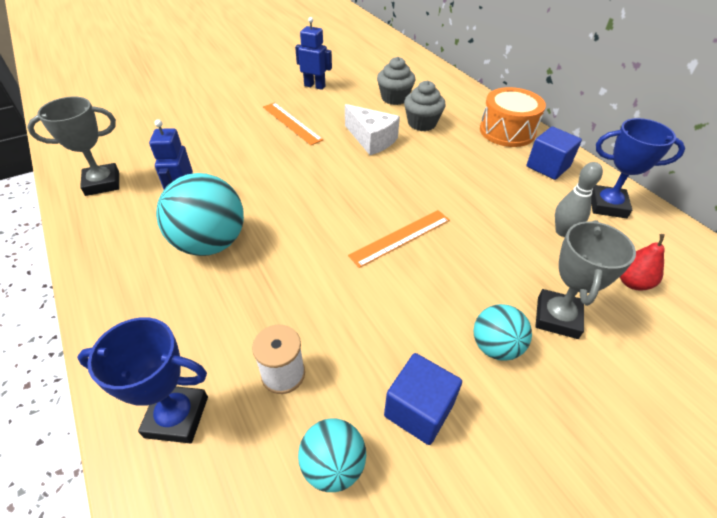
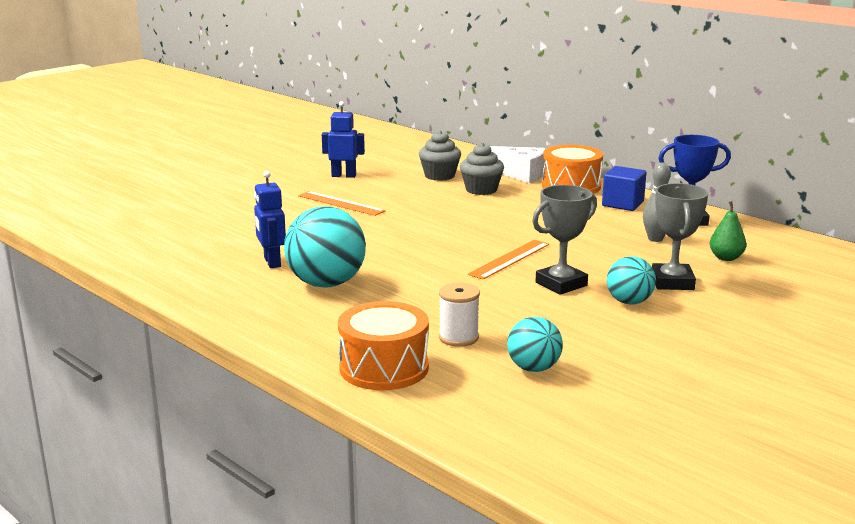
camera: 15 degrees left, 25 degrees down
(102, 183) = (169, 263): grey trophy -> grey trophy (561, 284)
(177, 417) = (384, 368): blue trophy -> orange drum
(371, 140) = (436, 205): white cheese -> white cheese (521, 175)
(418, 410) = (584, 337): blue cube -> none
(632, 282) = (726, 258): red pear -> green pear

